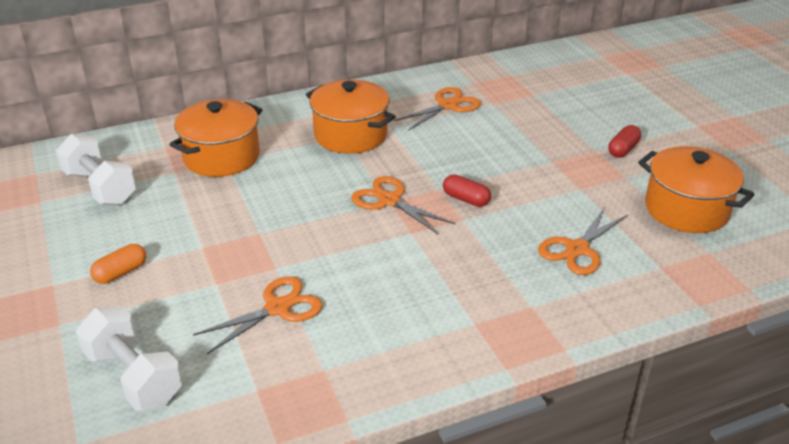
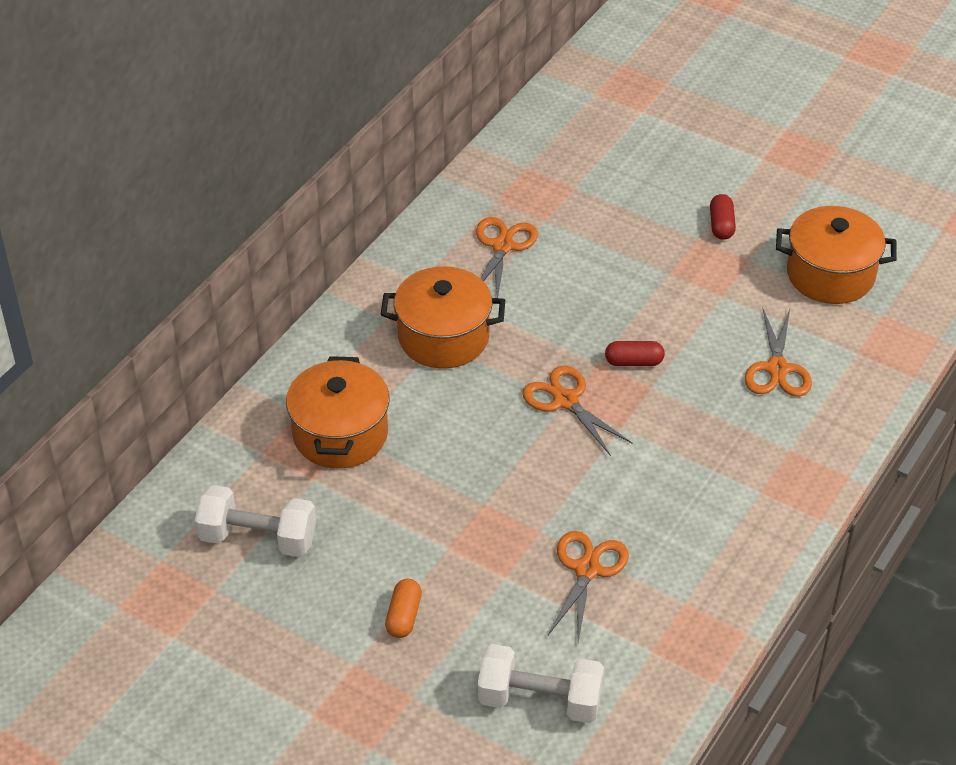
camera: 35 degrees left, 10 degrees up
(389, 201) = (565, 401): orange scissors -> orange scissors turned 45 degrees clockwise

